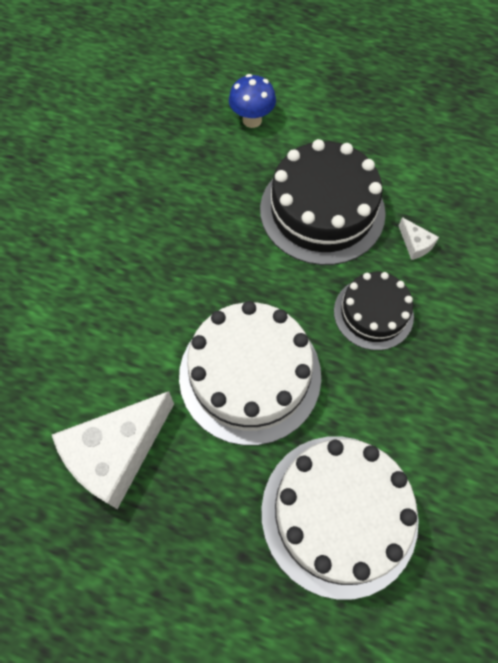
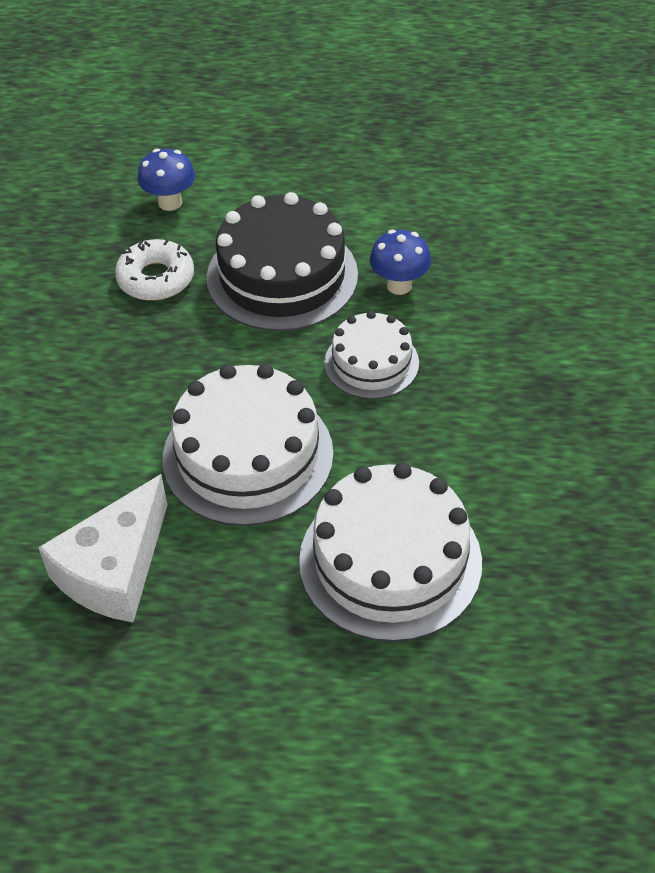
camera: 15 degrees left, 15 degrees down
(222, 188) = (156, 278): none -> white donut
(373, 313) = (371, 363): black cake -> white cake
(415, 244) = (399, 285): white cheese -> blue mushroom

